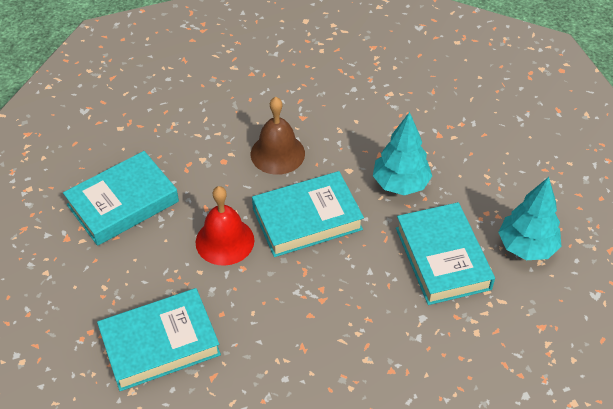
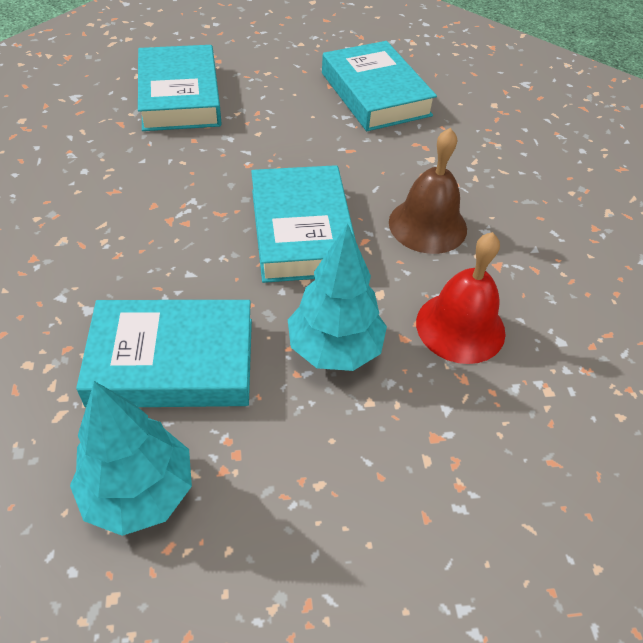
camera: 100 degrees right, 0 degrees up
(225, 241) = (293, 156): red bell -> red bell (460, 327)

